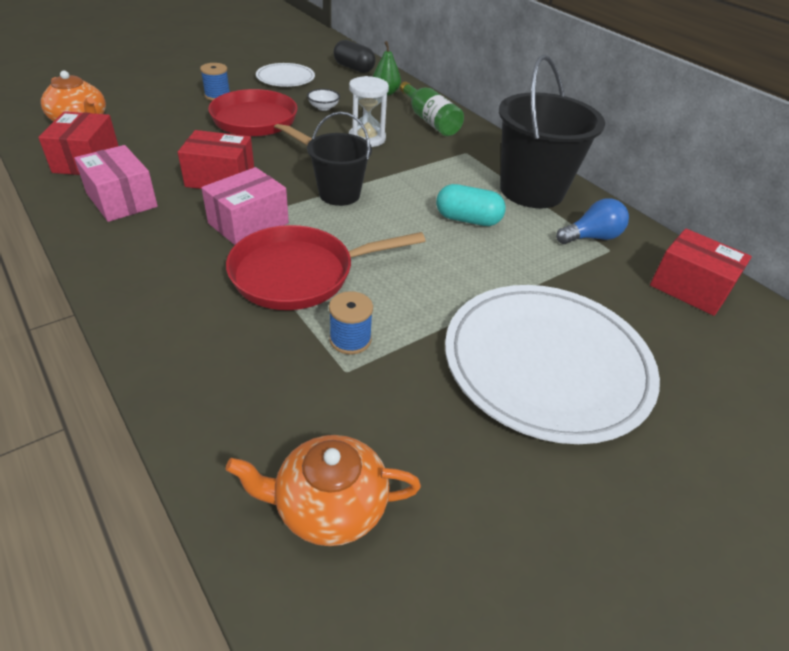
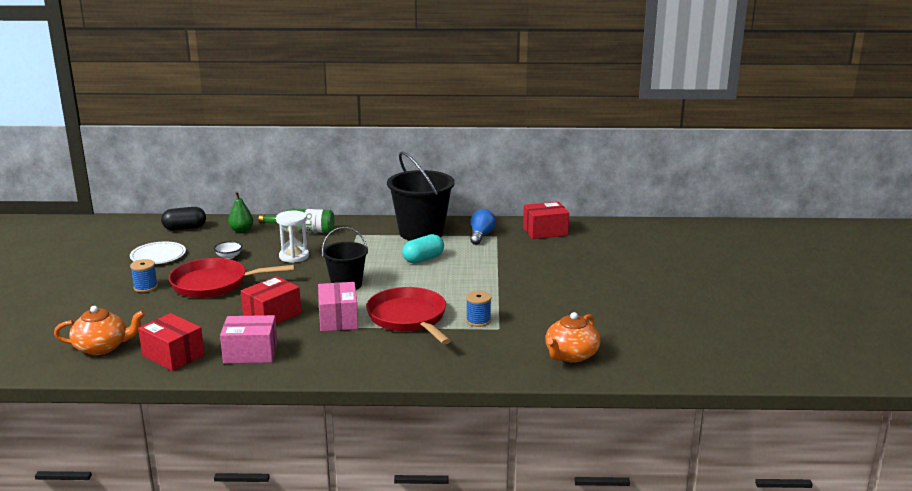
camera: 50 degrees left, 20 degrees down
(299, 274) = (409, 318): red pan -> red pan turned 135 degrees clockwise
(546, 363) = (550, 282): white plate -> none

